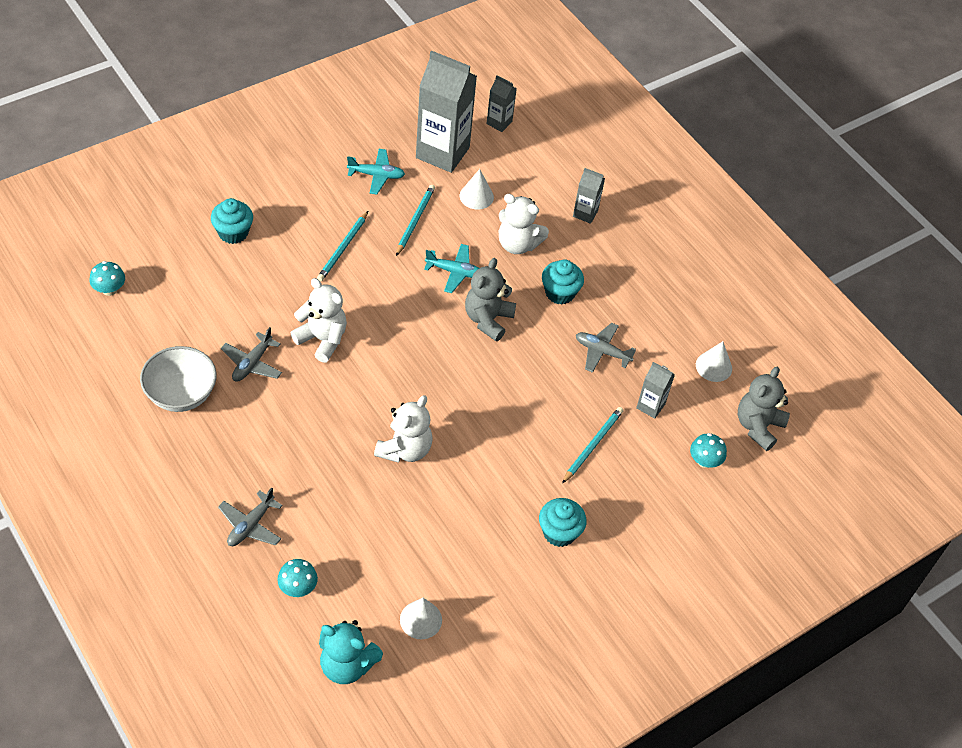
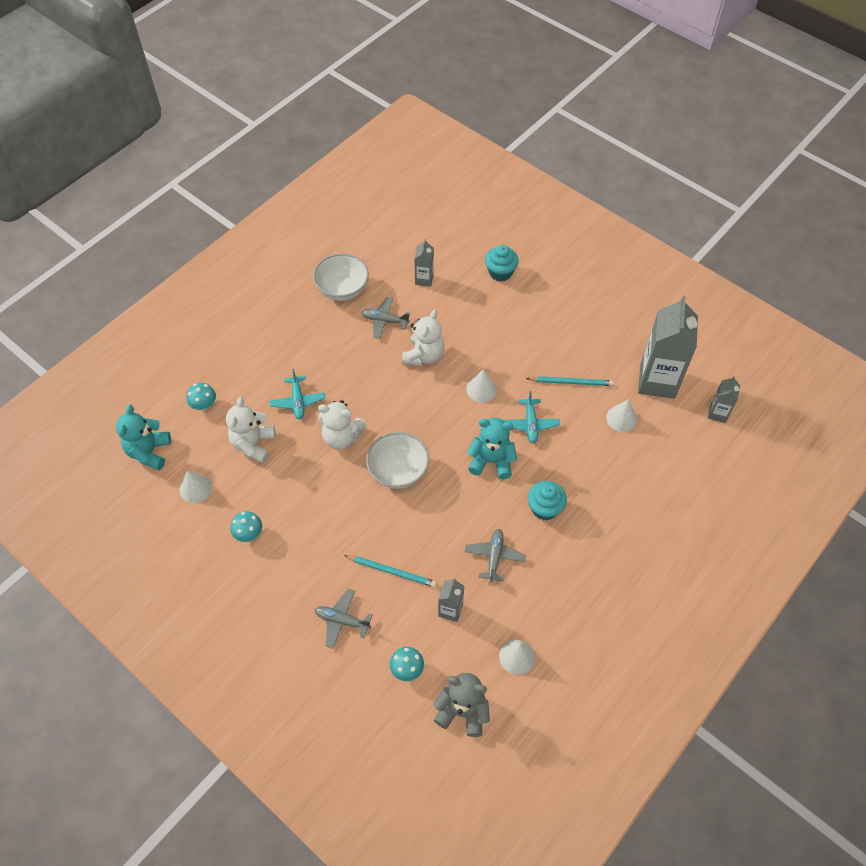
camera: 80 degrees right, 5 degrees up
(109, 289) = (416, 222): turquoise mushroom -> turquoise mushroom (248, 533)
(250, 525) = (247, 362): grey plane -> grey plane (342, 620)
(343, 248) = (519, 343): turquoise pencil -> none
(376, 175) = (606, 343): turquoise plane -> turquoise plane (298, 401)
(392, 300) = (481, 389): none -> white cone
(471, 407) = (398, 471): none -> white bowl
(488, 319) = (491, 461): grey teddy bear -> turquoise teddy bear
(518, 244) = (583, 463): white teddy bear -> white teddy bear (253, 444)
(559, 532) = (298, 565): turquoise cupcake -> none
(585, 213) = (647, 507): grey carton -> grey carton (424, 279)

